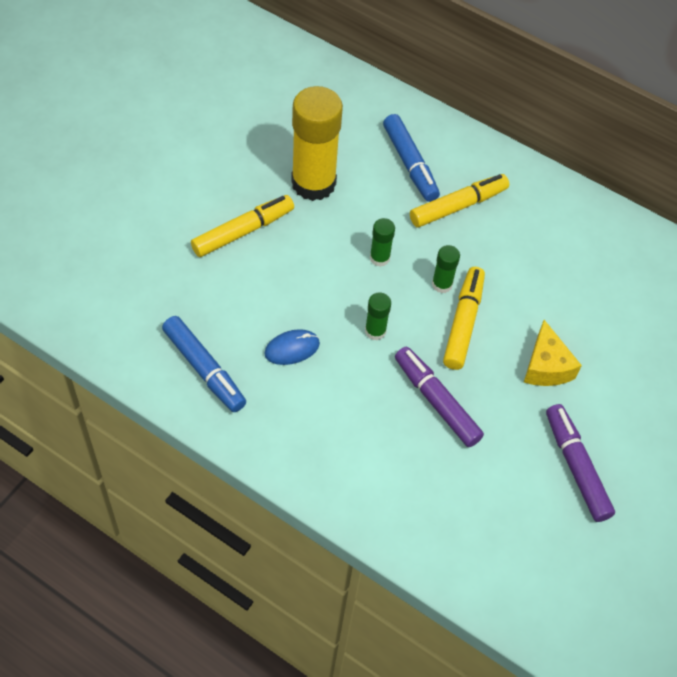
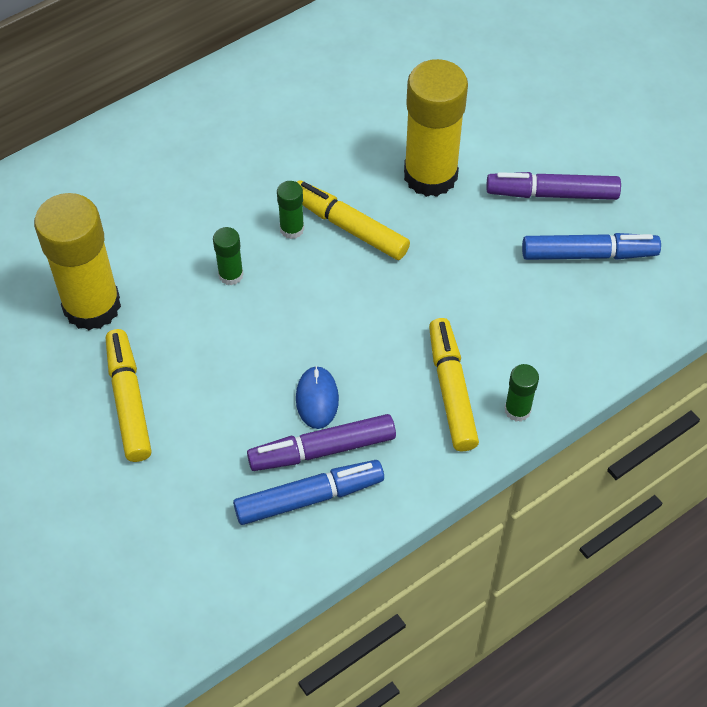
camera: 65 degrees left, 0 degrees up
(375, 331) = (326, 311): green glue stick -> green glue stick (517, 410)
(410, 164) = (112, 202): blue marker -> blue marker (589, 254)
(436, 401) = (436, 284): purple marker -> purple marker (322, 450)
(458, 206) = (194, 178): yellow marker -> yellow marker (451, 390)
(546, 366) = (430, 175): yellow cheese -> yellow glue stick

